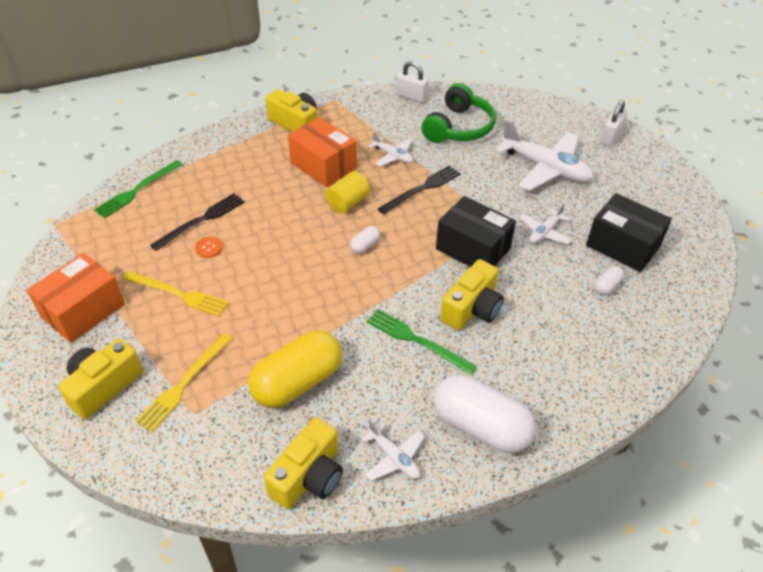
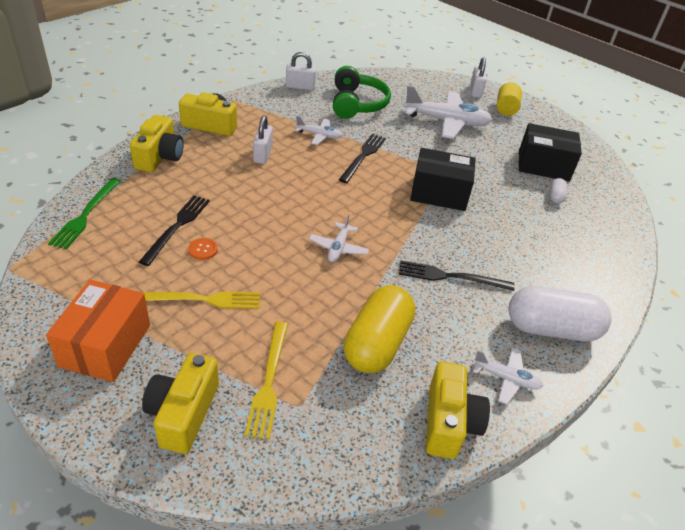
camera: 30 degrees left, 5 degrees down
(323, 165) = (263, 155): orange box -> white padlock
(348, 203) = (308, 181): yellow cylinder -> yellow cylinder (506, 109)
(365, 246) = (349, 212): white capsule -> none
(417, 340) = (451, 277): green fork -> black fork
(472, 309) = (474, 239): yellow camera -> yellow camera (159, 157)
(544, 232) = (482, 168): white plane -> white plane (338, 248)

